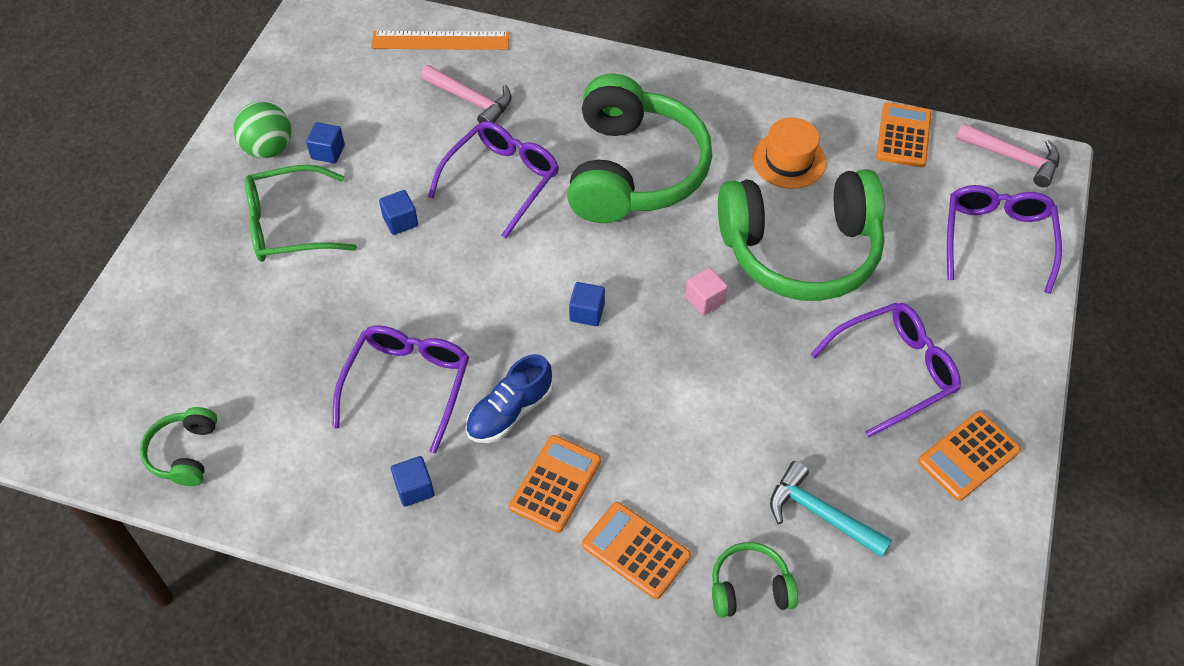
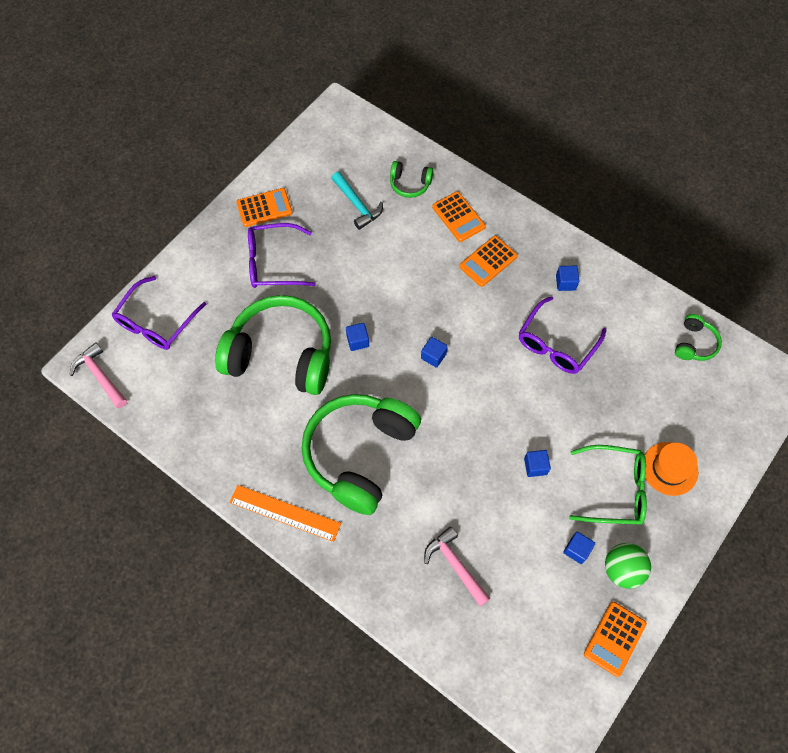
camera: 160 degrees left, 10 degrees up
(440, 41) = (462, 644): orange ruler -> orange ruler (285, 513)
(501, 181) = (455, 477): purple glasses -> none
(510, 412) = (500, 308): blue shoe -> none
(705, 300) = (357, 341): pink cube -> blue cube
(788, 160) = (249, 426): orange hat -> orange hat (669, 468)
(903, 136) = (159, 419): orange calculator -> orange calculator (614, 638)

